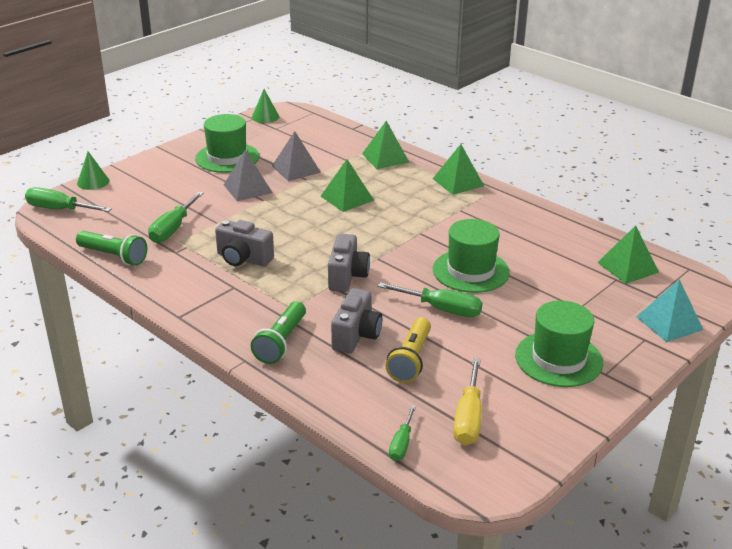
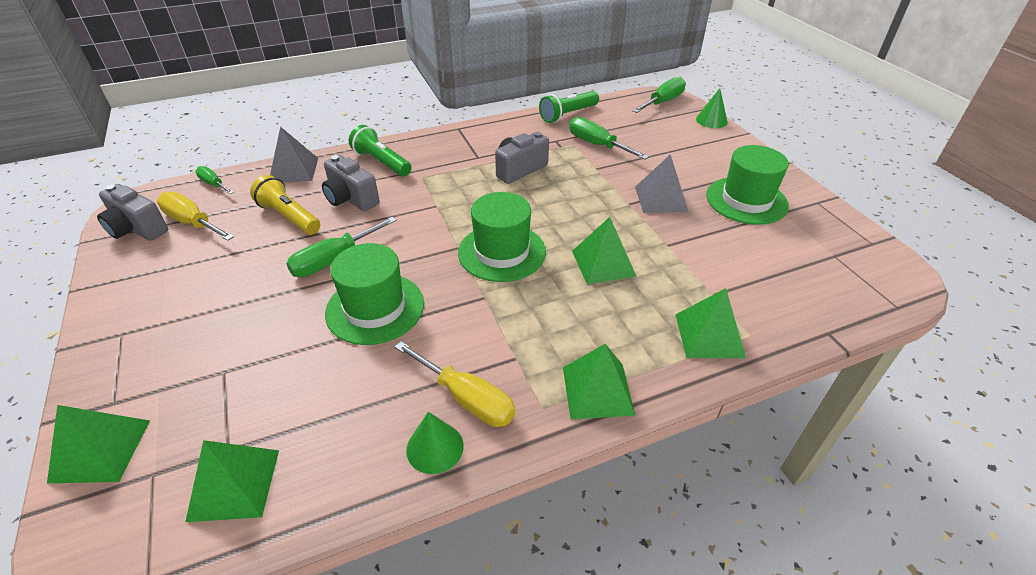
camera: 115 degrees right, 10 degrees up
(265, 117) = (878, 255): green cone -> green cone (435, 447)
(296, 169) = (699, 243): grey pyramid -> grey pyramid (293, 170)
(347, 276) = (442, 218): grey camera -> grey camera (137, 229)
(503, 217) = (467, 398): none -> yellow screwdriver
(558, 359) = (179, 309): green hat -> green hat (502, 252)
(669, 323) = (100, 450): turquoise pyramid -> green pyramid

